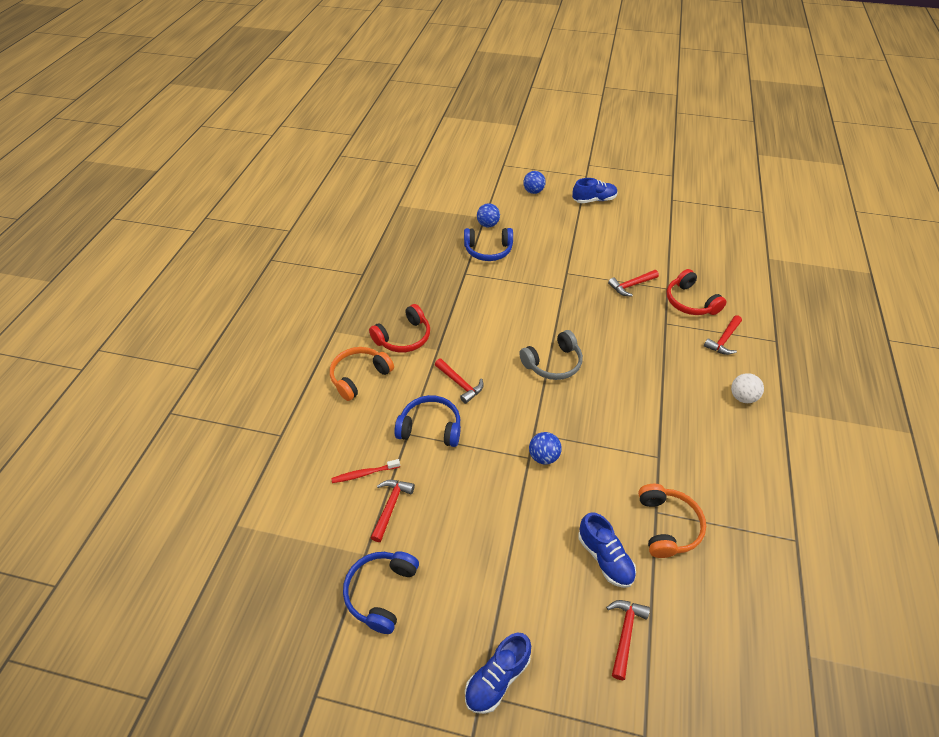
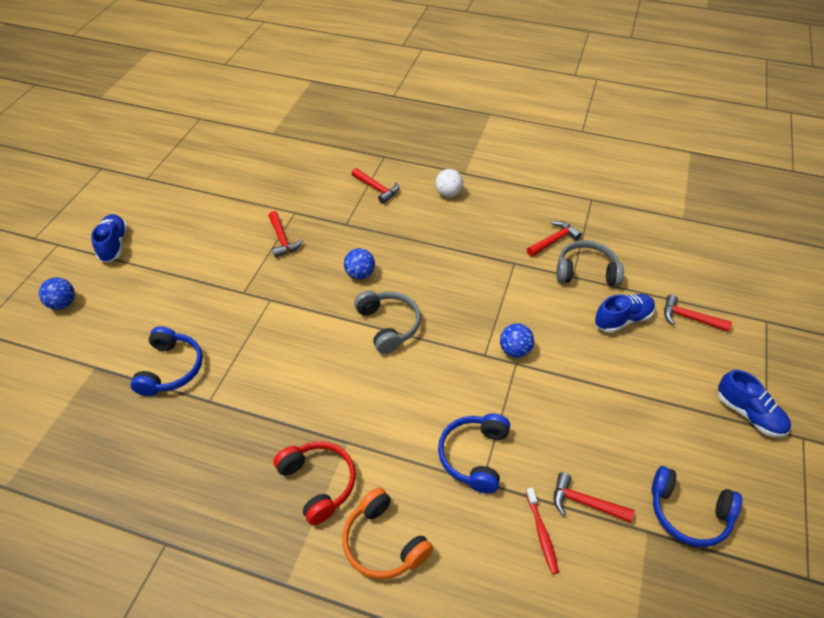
camera: 85 degrees left, 0 degrees up
(460, 384) = (409, 420): red hammer -> red hammer (554, 240)
(488, 225) = (114, 364): blue ball -> blue ball (360, 274)
(667, 526) = (586, 272): orange headphones -> grey headphones
(690, 302) = (320, 200): red headphones -> none

